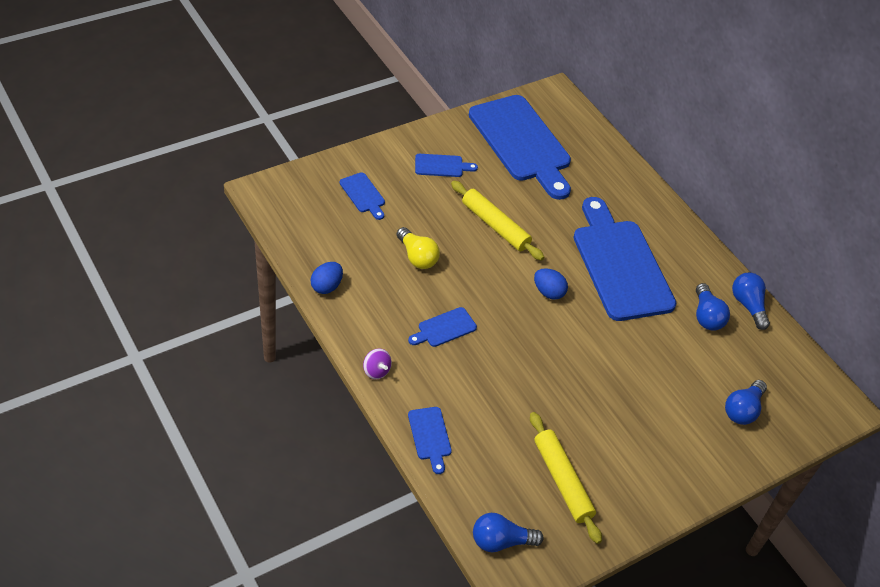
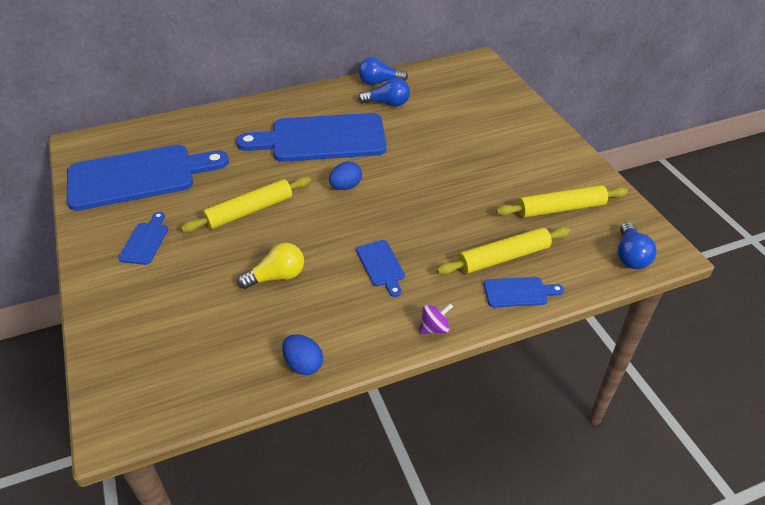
camera: 75 degrees left, 5 degrees down
(363, 195) = (163, 315): blue cutting board -> none
(475, 425) = (504, 257): none -> yellow rolling pin
(742, 410) = (482, 103): blue light bulb -> none

